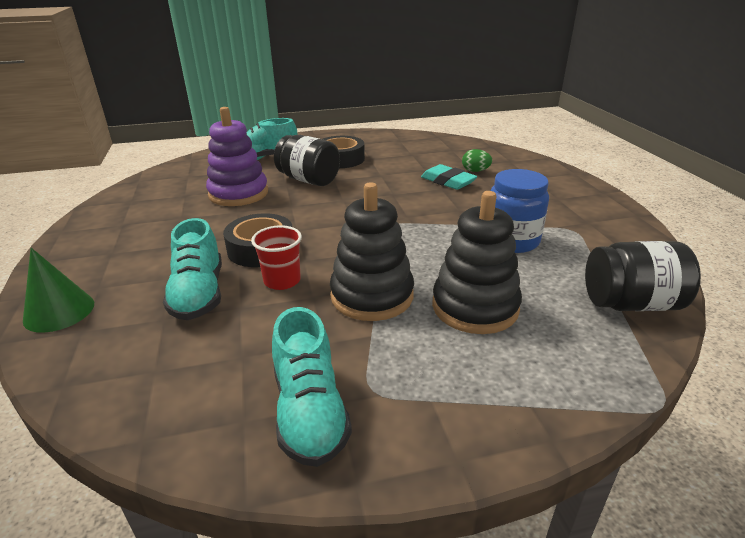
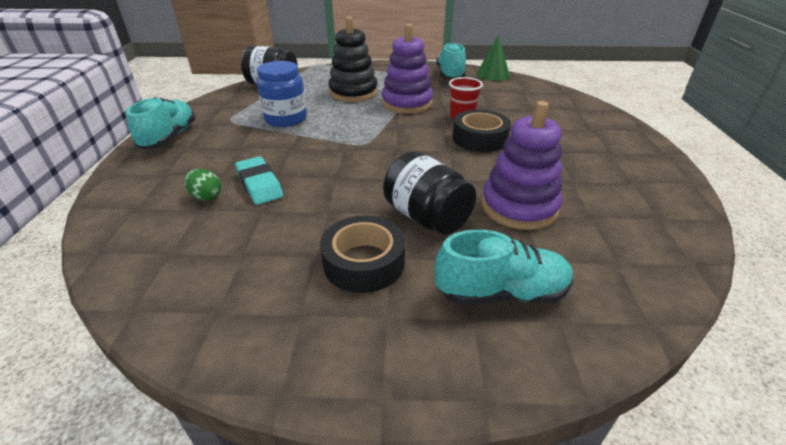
camera: 165 degrees left, 5 degrees up
(59, 311) = (603, 119): green cone -> green cone (492, 74)
(199, 294) = (516, 116): turquoise shoe -> turquoise shoe (169, 137)
(372, 296) = (407, 103): black stacking toy -> purple stacking toy

